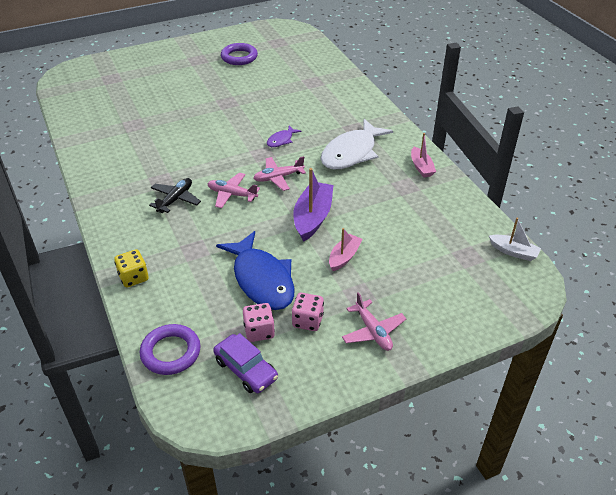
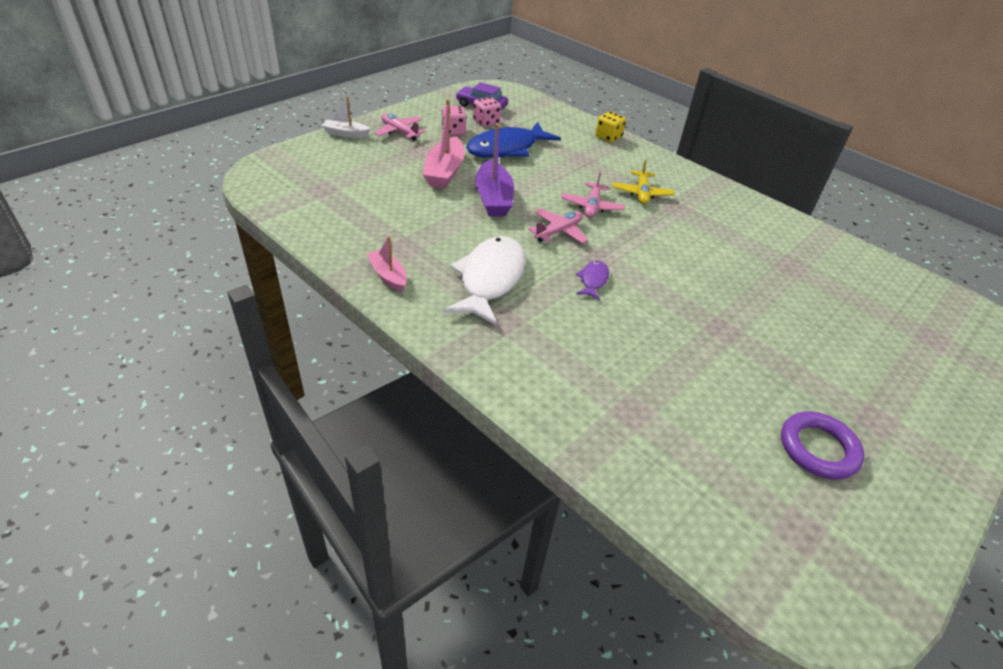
camera: 155 degrees right, 0 degrees up
(171, 352) = (538, 107): purple ring -> none
(175, 199) = (641, 193): black plane -> yellow plane
(232, 194) = (592, 206): pink plane -> pink plane turned 105 degrees clockwise
(262, 279) = (507, 149): blue fish -> blue fish turned 75 degrees counterclockwise
(344, 257) = (444, 172): pink boat -> pink boat, size x1.67
(513, 252) = (271, 199): white boat -> white boat (346, 134)

